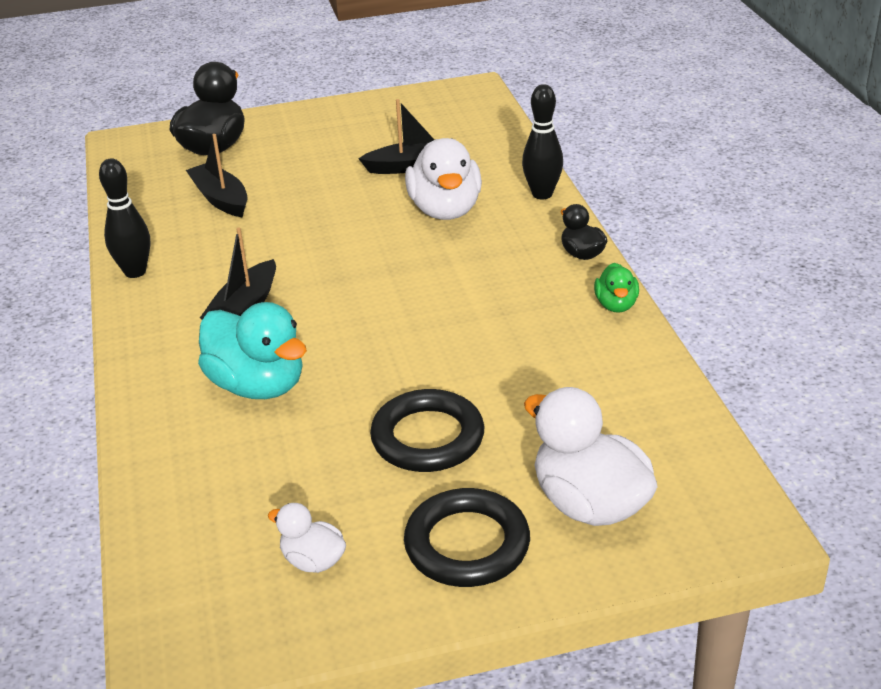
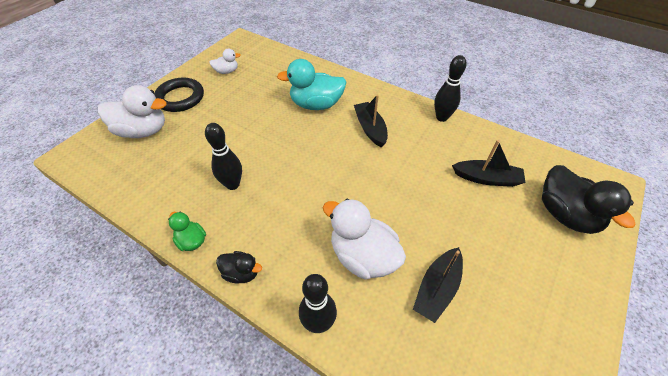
camera: 135 degrees right, 15 degrees up
(427, 437) = (228, 121): black ring -> none
(512, 338) = (232, 184): none -> black bowling pin

